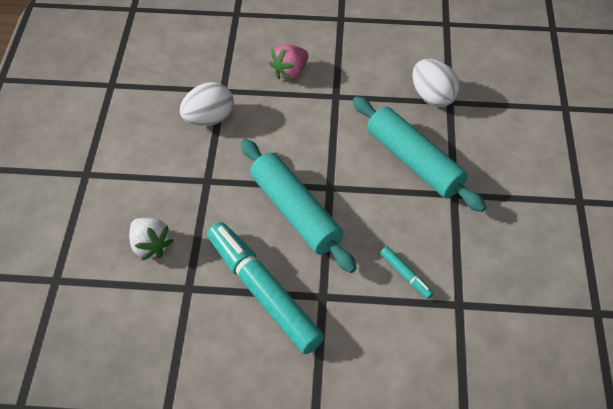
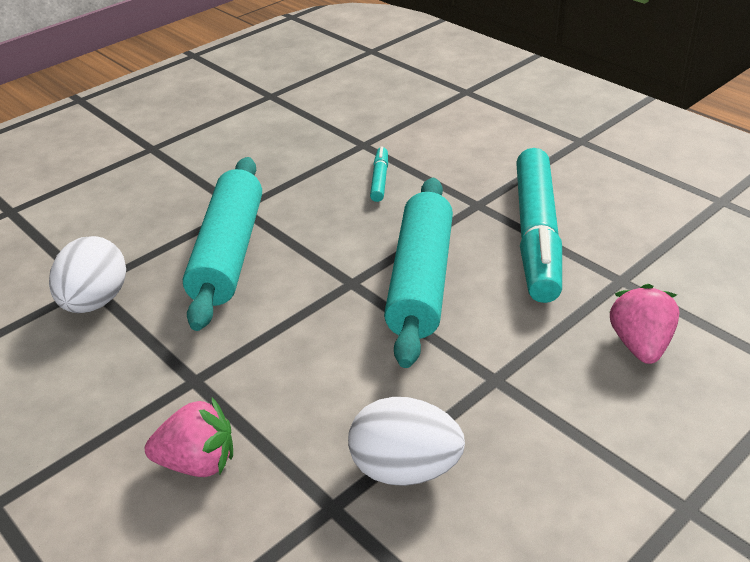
camera: 135 degrees left, 15 degrees down
(150, 246) = (640, 344): white strawberry -> pink strawberry

